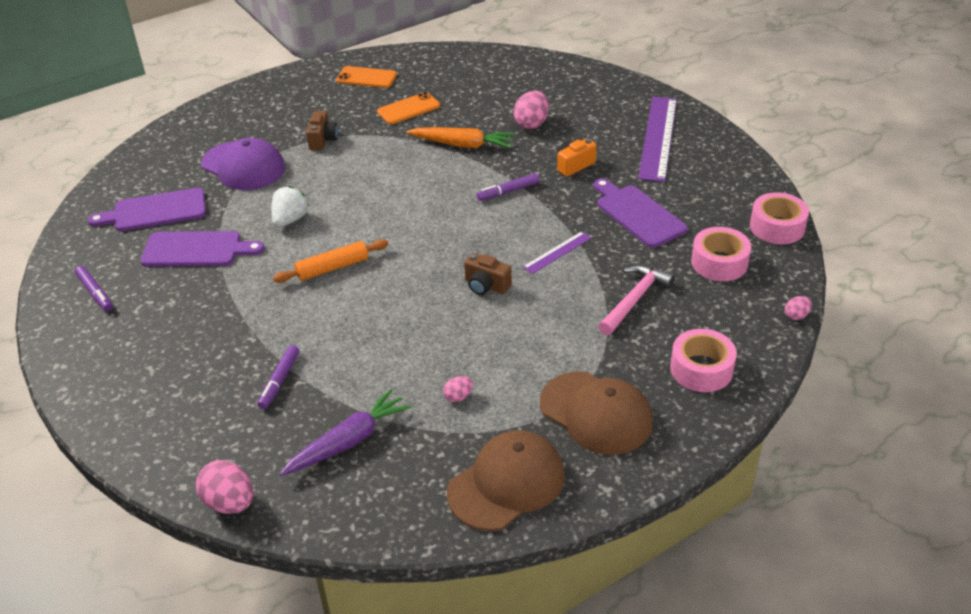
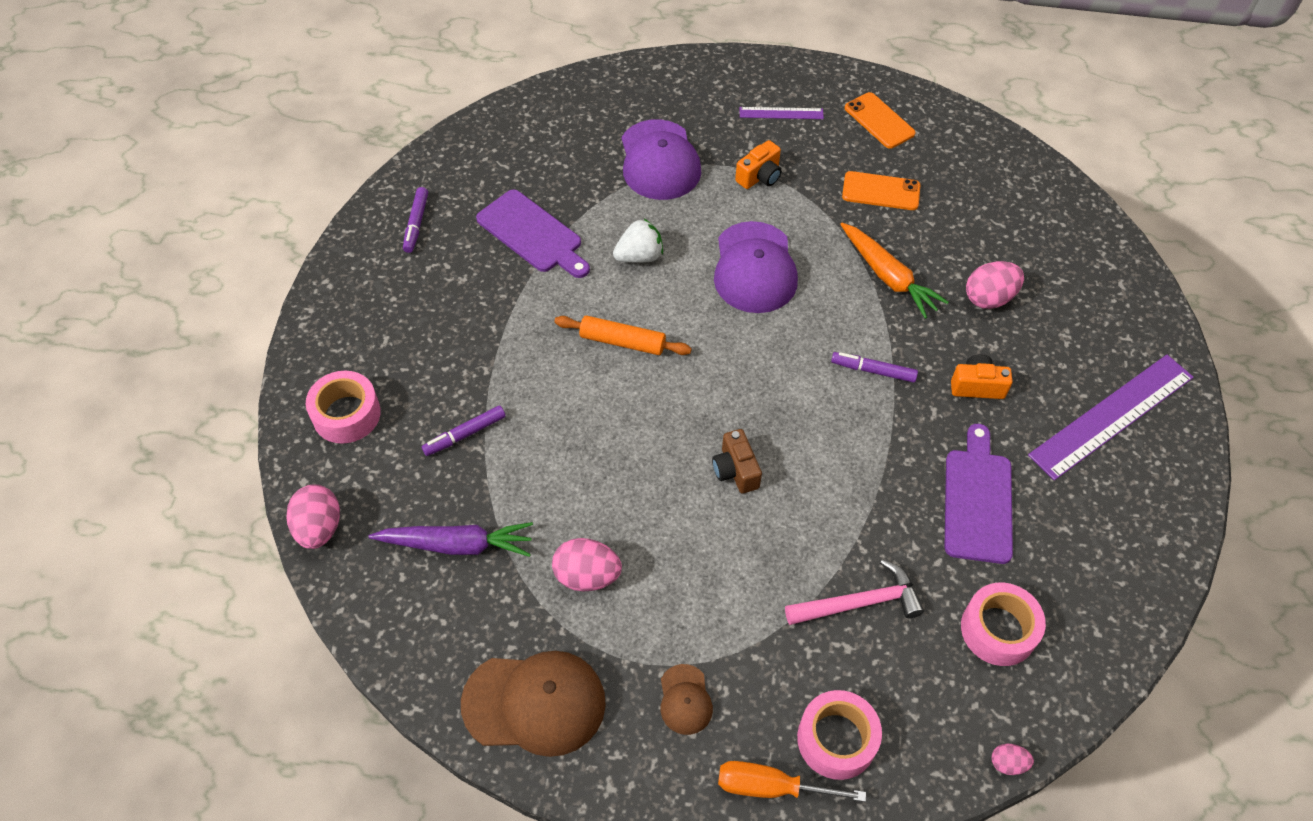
camera: 40 degrees right, 15 degrees up
(155, 211) = (539, 164): purple cutting board -> none
(323, 140) = (759, 176): brown camera -> orange camera
(375, 184) = (754, 268): none -> purple cap
(458, 397) = (587, 576): pink egg -> pink egg, size x1.88
(557, 252) = (844, 484): purple ruler -> purple ruler (781, 113)
(596, 413) = (685, 699): brown cap -> brown cap, size x0.50
(695, 417) = (771, 787): none -> orange screwdriver
(777, 227) = (1117, 637): pink tape -> pink tape (346, 414)

